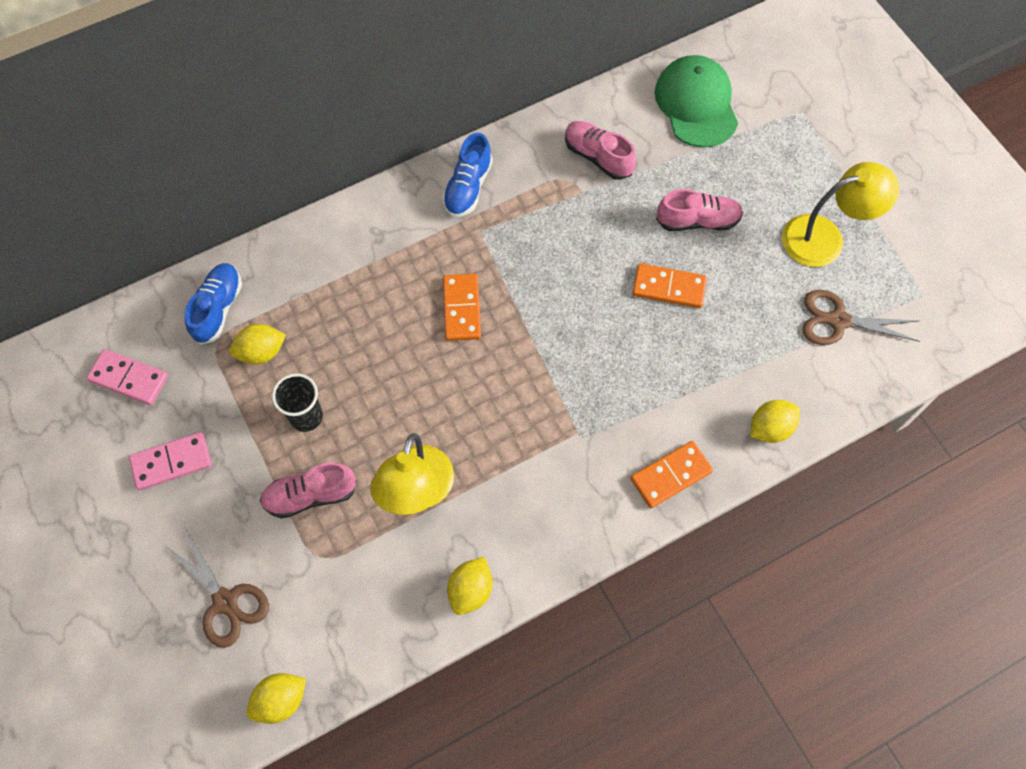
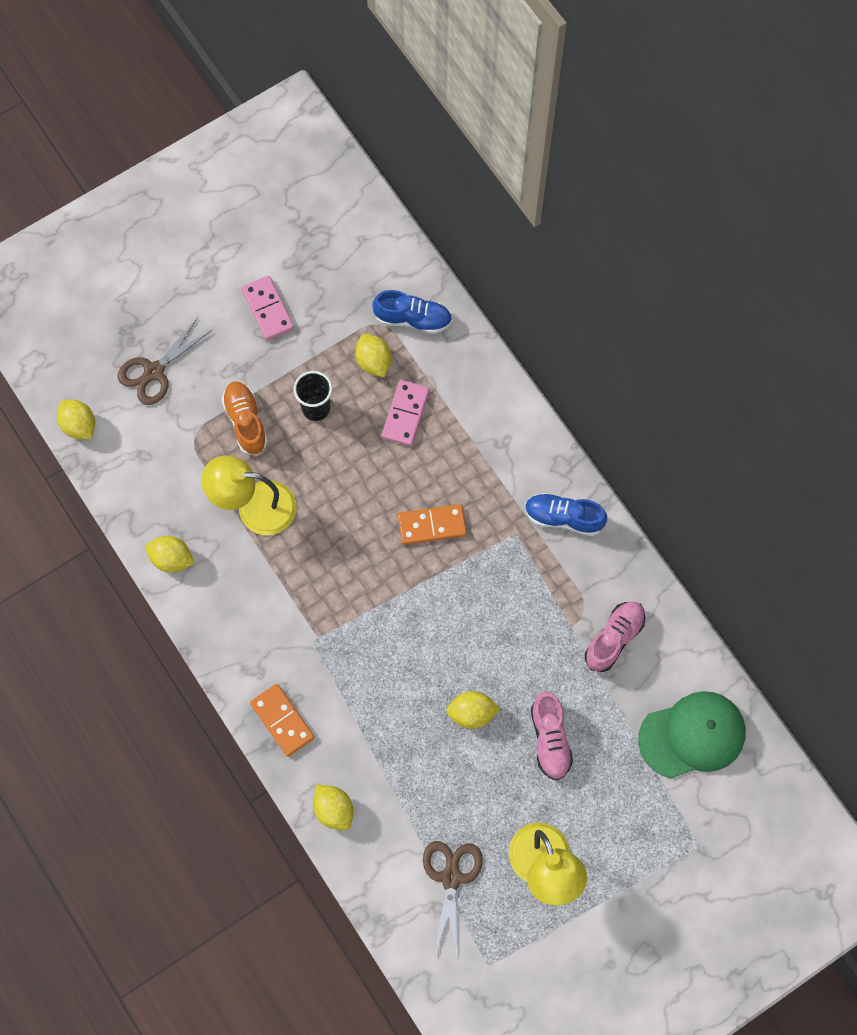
camera: 85 degrees right, 5 degrees up
(129, 379) = (340, 261): pink domino -> pink domino (405, 414)
(310, 495) = (245, 422): pink shoe -> orange shoe
(669, 288) = (472, 713): orange domino -> yellow lemon

